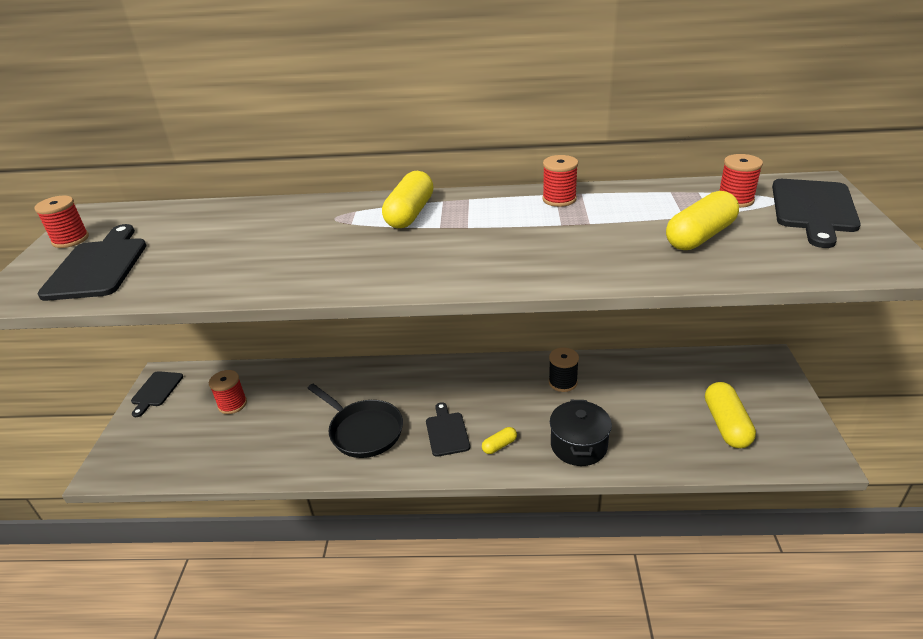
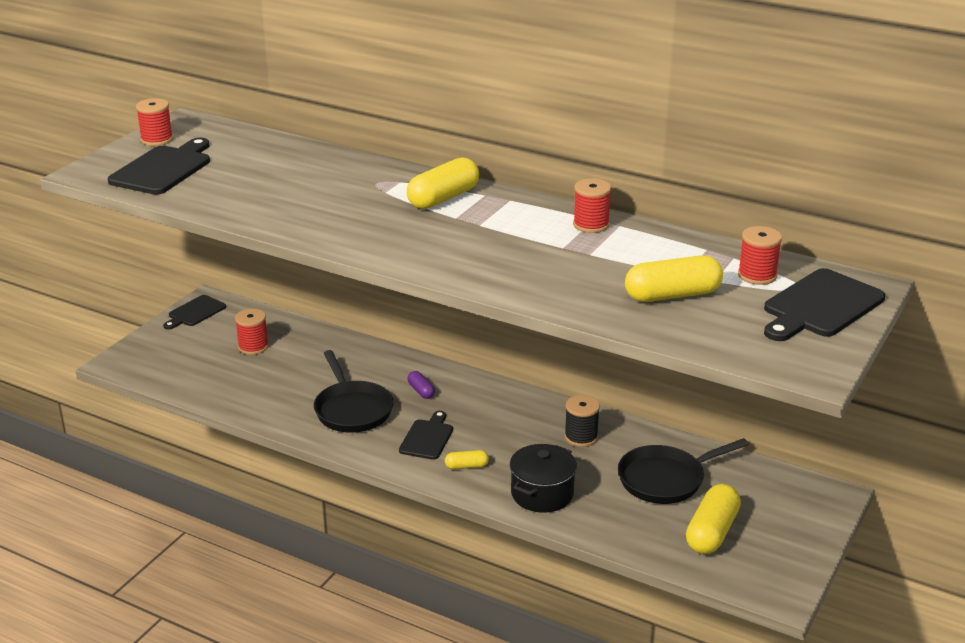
camera: 25 degrees right, 5 degrees down
(408, 391) = (421, 391): none -> purple capsule
(653, 393) = (665, 479): none -> black pan

